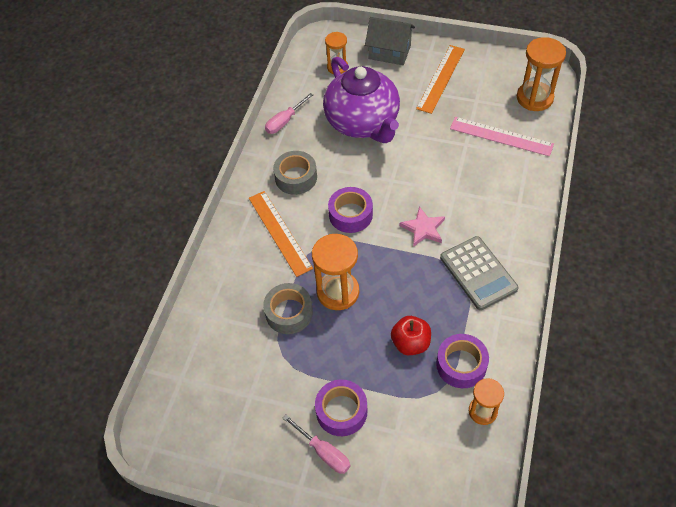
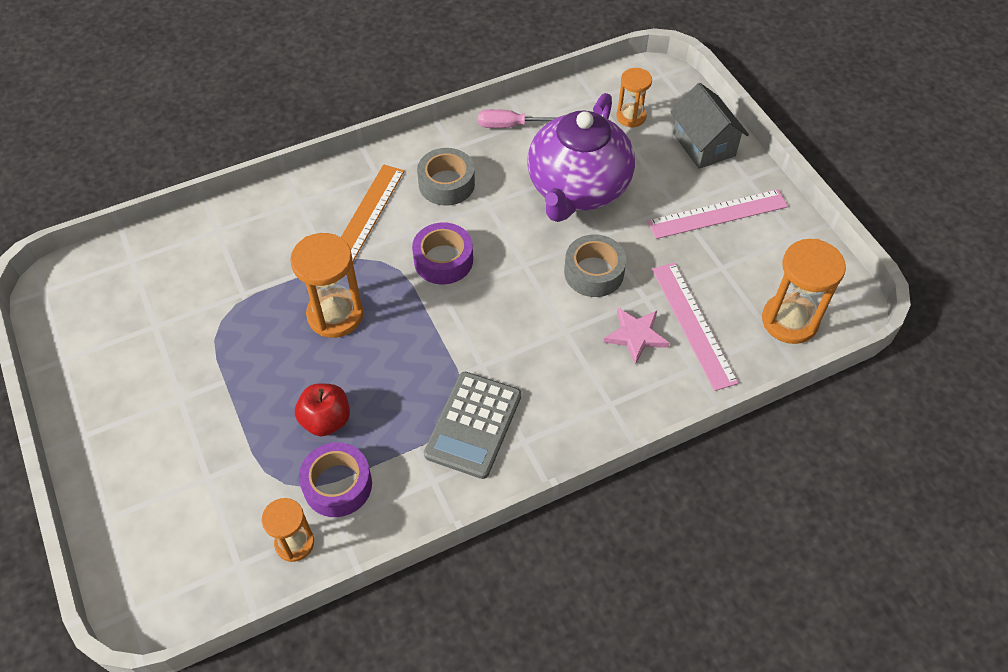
camera: 45 degrees right, 0 degrees up
(289, 313) = (275, 291): grey tape -> grey tape (594, 272)
(324, 452) = (137, 430): pink screwdriver -> none
(341, 411) = (195, 413): purple tape -> none
(423, 229) = (486, 335): pink star -> pink star (636, 336)
(441, 78) = (718, 214): orange ruler -> pink ruler

